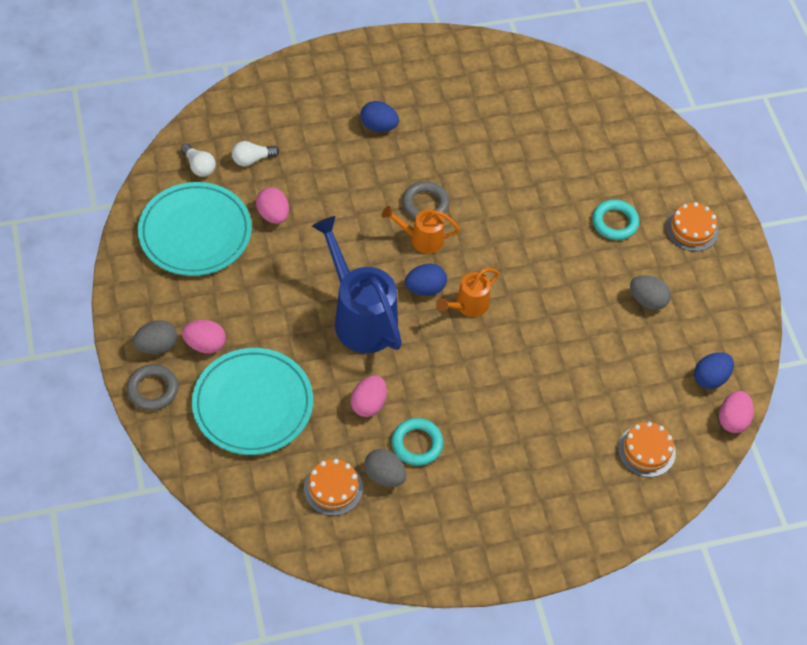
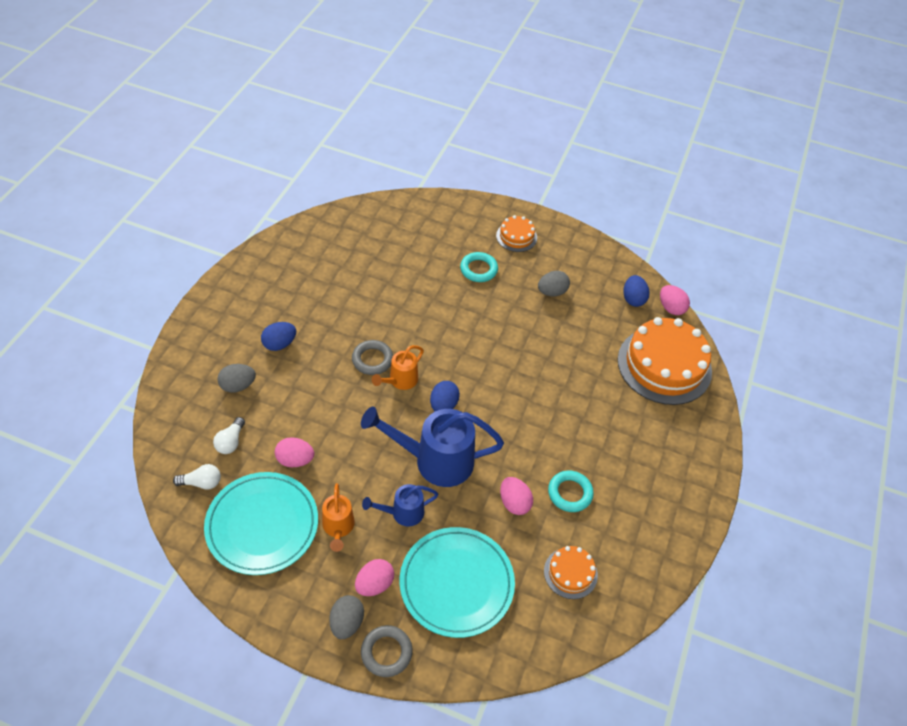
camera: 55 degrees left, 5 degrees down
(287, 324) = (402, 513): none -> blue watering can
(384, 476) = (582, 531): grey egg -> grey egg (238, 386)
(468, 306) = (478, 389): orange watering can -> orange watering can (338, 528)
(646, 451) = (664, 365): orange cake -> orange cake, size x2.07

